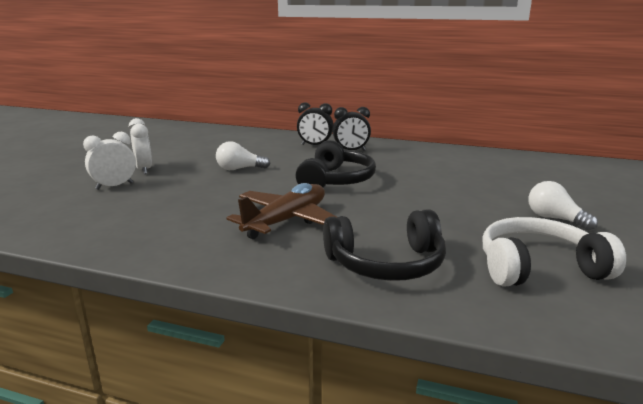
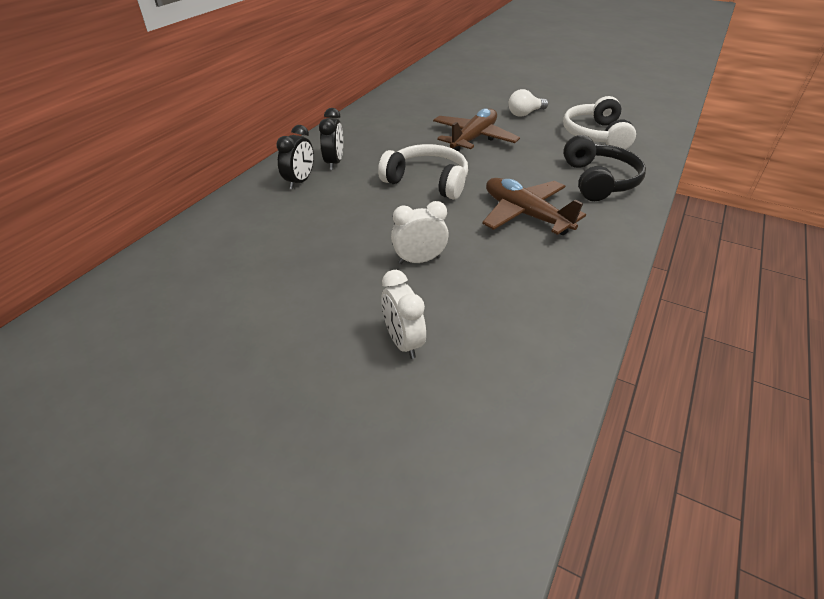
camera: 80 degrees left, 20 degrees up
(144, 169) = (338, 320): white clock -> white clock (419, 260)
(239, 169) = (369, 238): white light bulb -> none
(335, 180) = (427, 181): black headphones -> white headphones
(445, 194) = (473, 139): none -> brown plane

